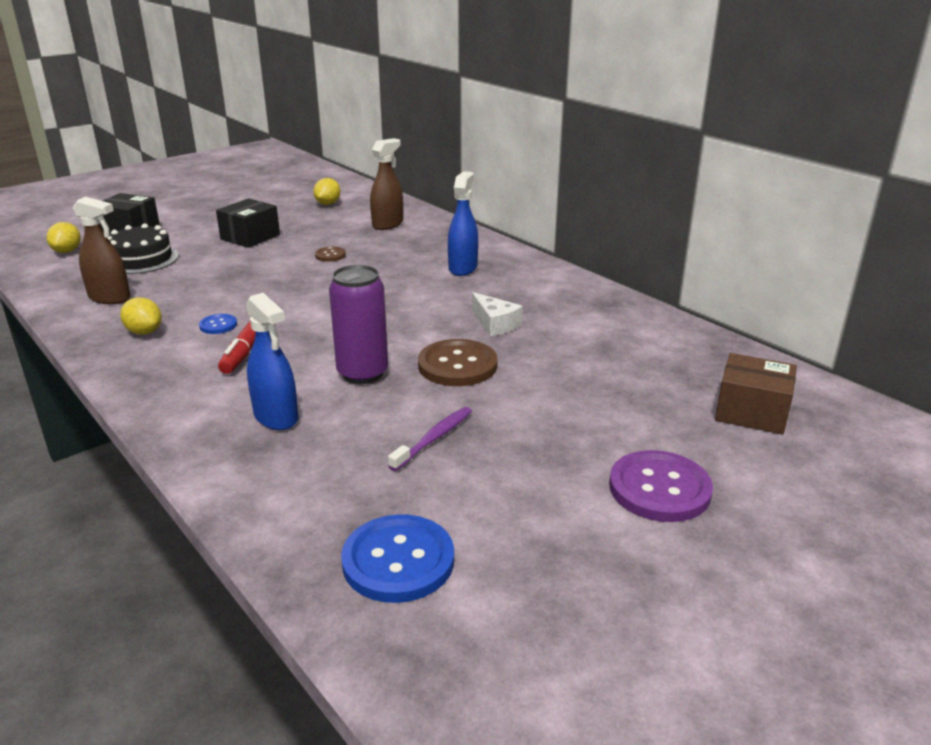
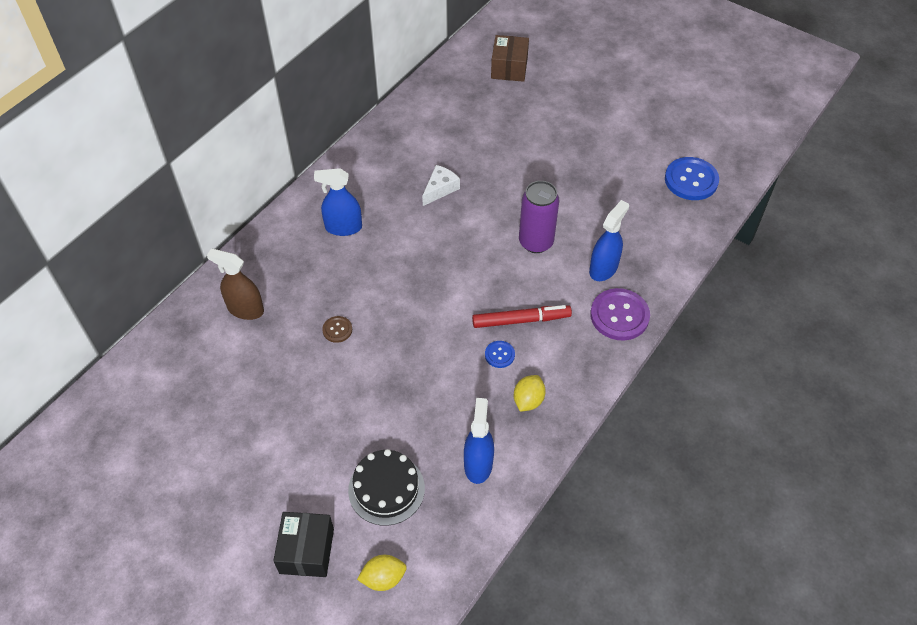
camera: 105 degrees left, 25 degrees up
(110, 298) = (478, 464): brown spray bottle -> blue spray bottle
(250, 237) = (304, 417): black box -> none
(328, 204) = (187, 384): yellow lemon -> none
(434, 438) = (592, 190): purple toothbrush -> none
(457, 365) = (506, 197): brown button -> none
(659, 488) = (594, 99): purple button -> purple button (619, 315)

